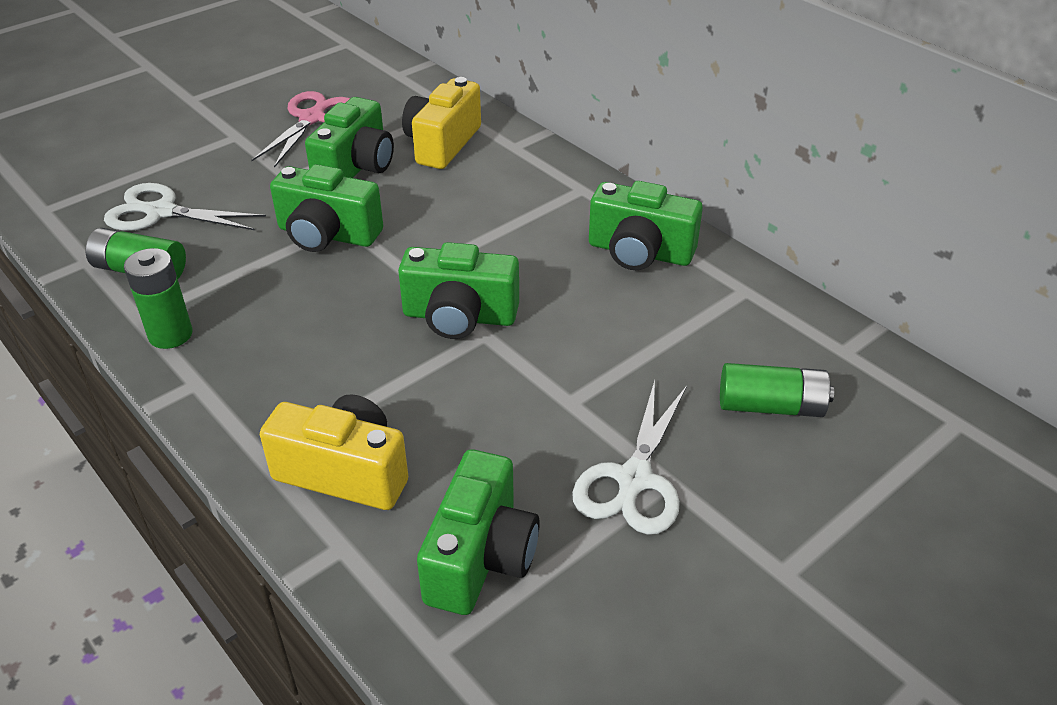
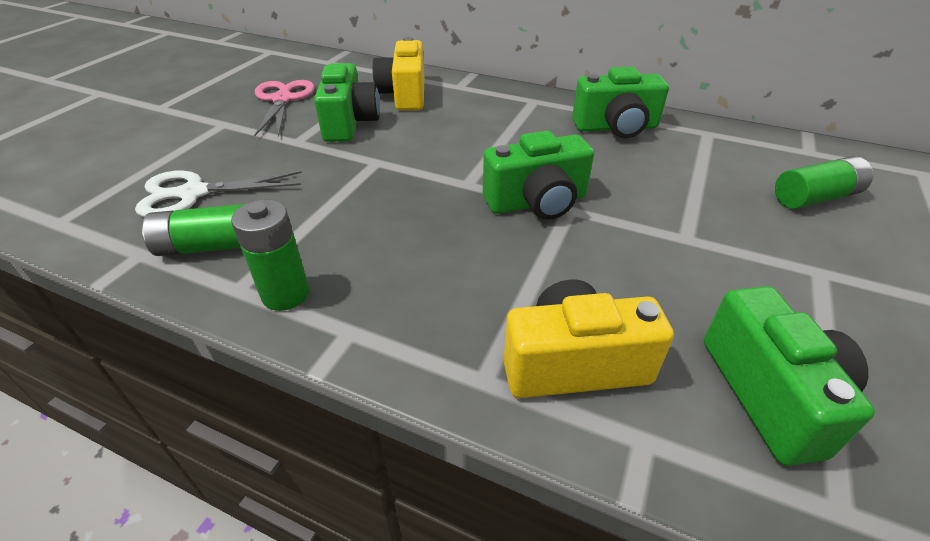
camera: 25 degrees left, 0 degrees up
(327, 235) = (369, 173): green camera -> none
(634, 479) = (798, 279): white scissors -> none

